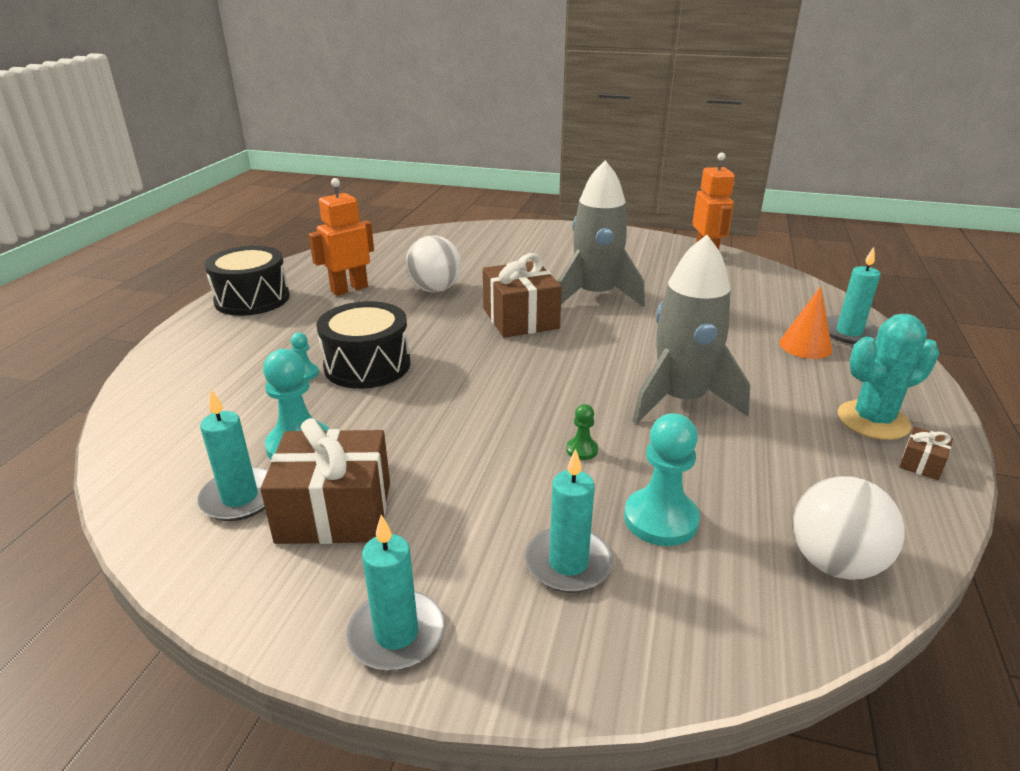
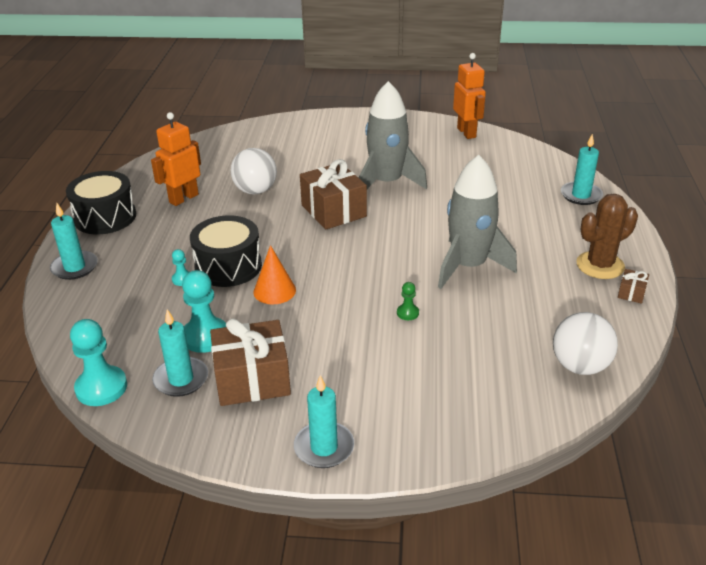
camera: 10 degrees left, 5 degrees up
(568, 563) = (417, 390): turquoise candle -> turquoise candle (74, 267)
(660, 519) = (470, 354): turquoise pawn -> turquoise pawn (101, 387)
(805, 346) = (550, 211): orange cone -> orange cone (274, 291)
(873, 420) = (600, 265): turquoise cactus -> brown cactus

